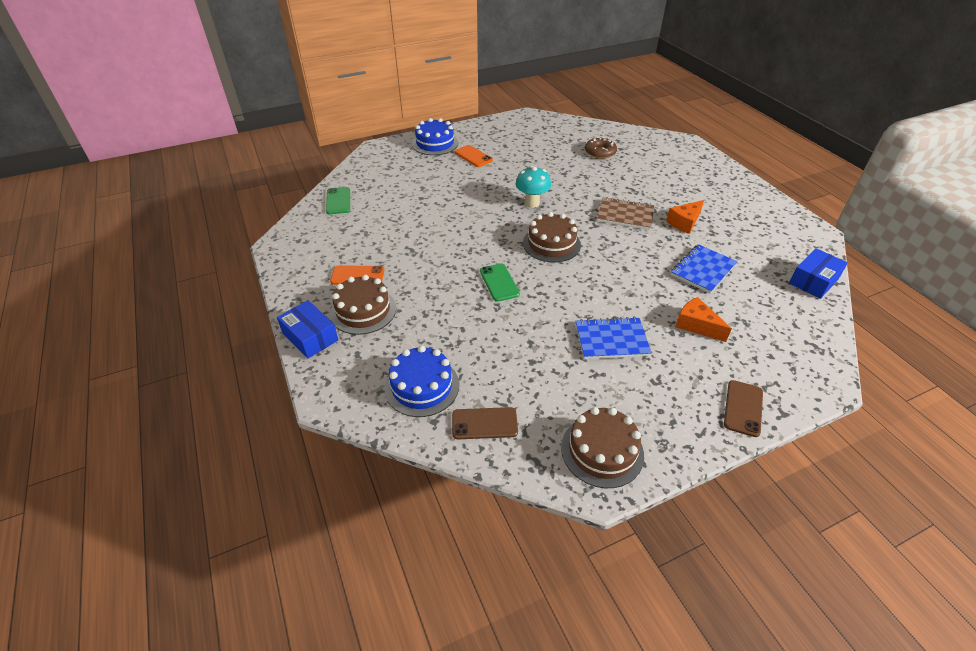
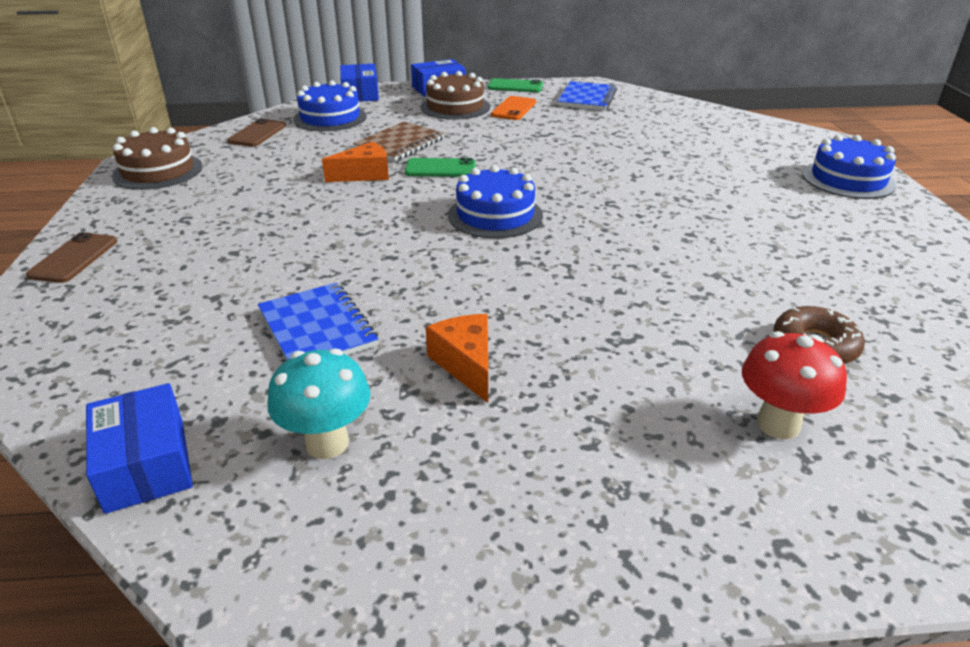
camera: 110 degrees right, 10 degrees down
(338, 201) = (674, 110): green phone -> green phone (515, 86)
(341, 392) = (360, 94): none -> blue box
(473, 156) = (796, 202): orange phone -> none
(532, 203) = (617, 223): turquoise mushroom -> turquoise mushroom (327, 443)
(551, 244) = (495, 215): brown cake -> blue cake
(611, 340) = (273, 210): blue notebook -> blue notebook (587, 98)
(625, 215) = (534, 300): brown notebook -> brown notebook (400, 144)
(652, 158) = (778, 424): none -> red mushroom
(696, 325) = (220, 275): orange cheese -> orange cheese (364, 174)
(743, 408) = (74, 258): brown phone -> brown phone turned 60 degrees clockwise

